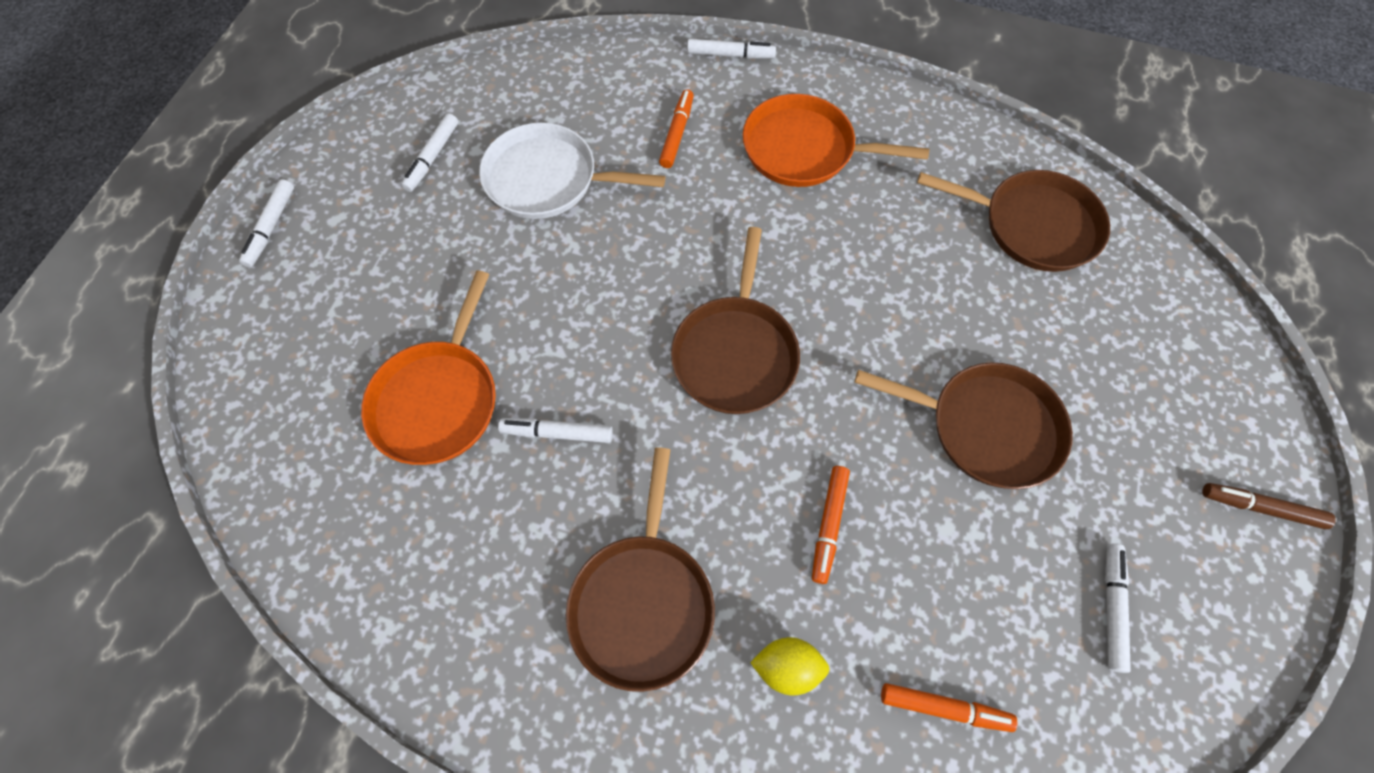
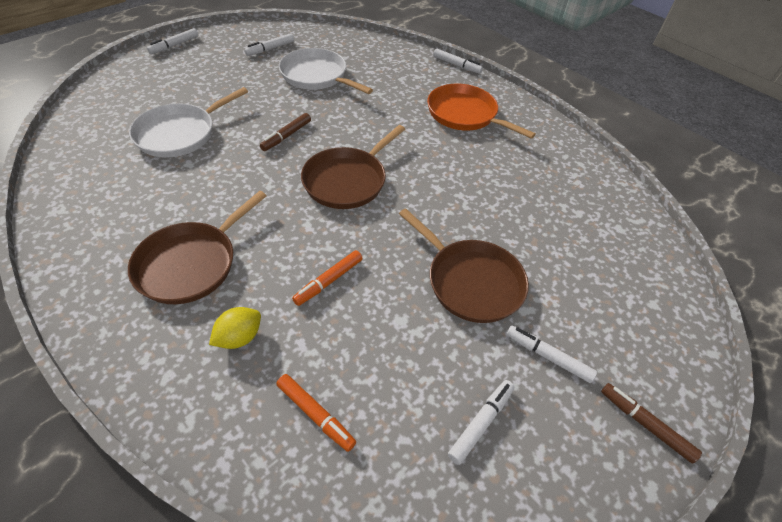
camera: 25 degrees right, 15 degrees down
(438, 400) = (179, 134): orange pan -> white pan
(558, 433) = (222, 172): white marker -> white marker (548, 357)
(595, 319) = (287, 136): none -> brown marker
(677, 134) = (399, 83): orange marker -> none
(787, 667) = (239, 337): yellow lemon -> yellow lemon turned 75 degrees counterclockwise
(1033, 225) = (582, 200): brown pan -> none

